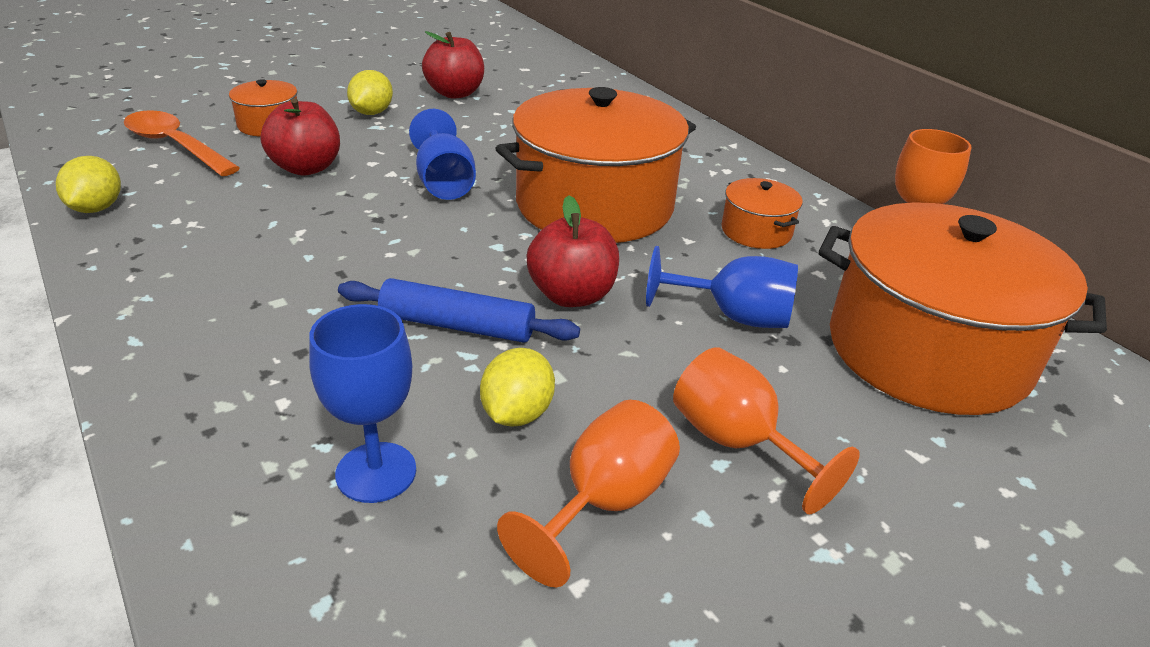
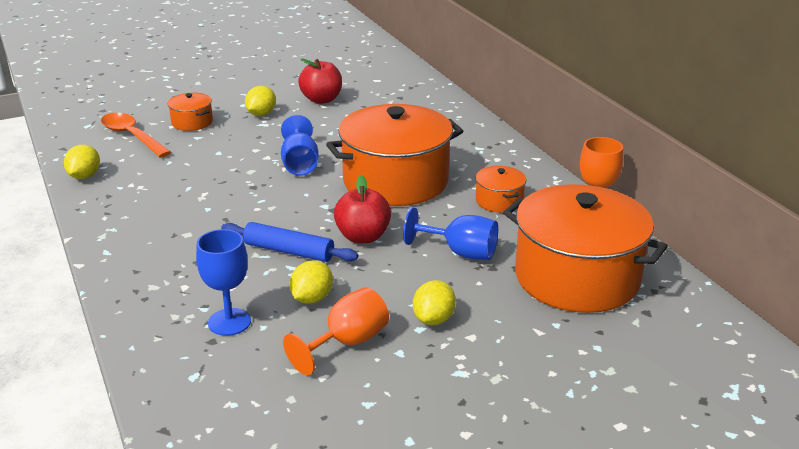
camera: 10 degrees right, 5 degrees down
(306, 168) = (213, 152): red apple -> none
(737, 443) = (433, 319): orange goblet -> yellow lemon

